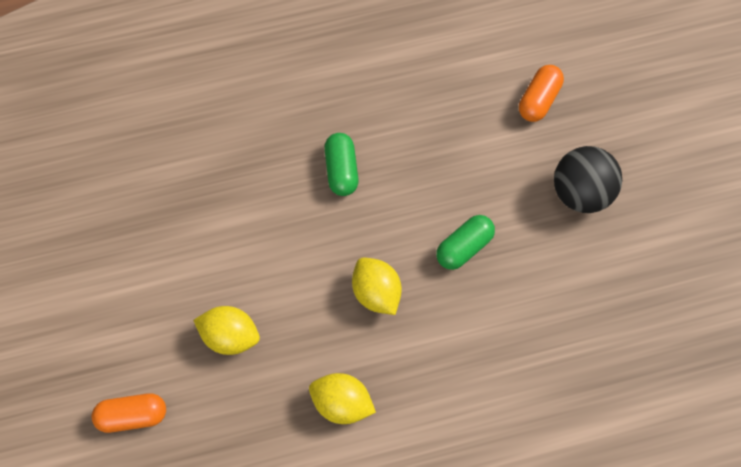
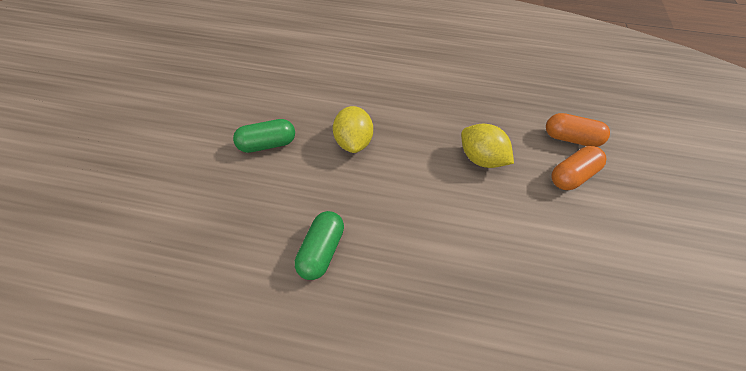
camera: 155 degrees left, 10 degrees down
(342, 404) = (415, 92): yellow lemon -> none
(539, 100) = (98, 232): orange capsule -> orange capsule (571, 175)
(581, 193) = (151, 143): black ball -> none

